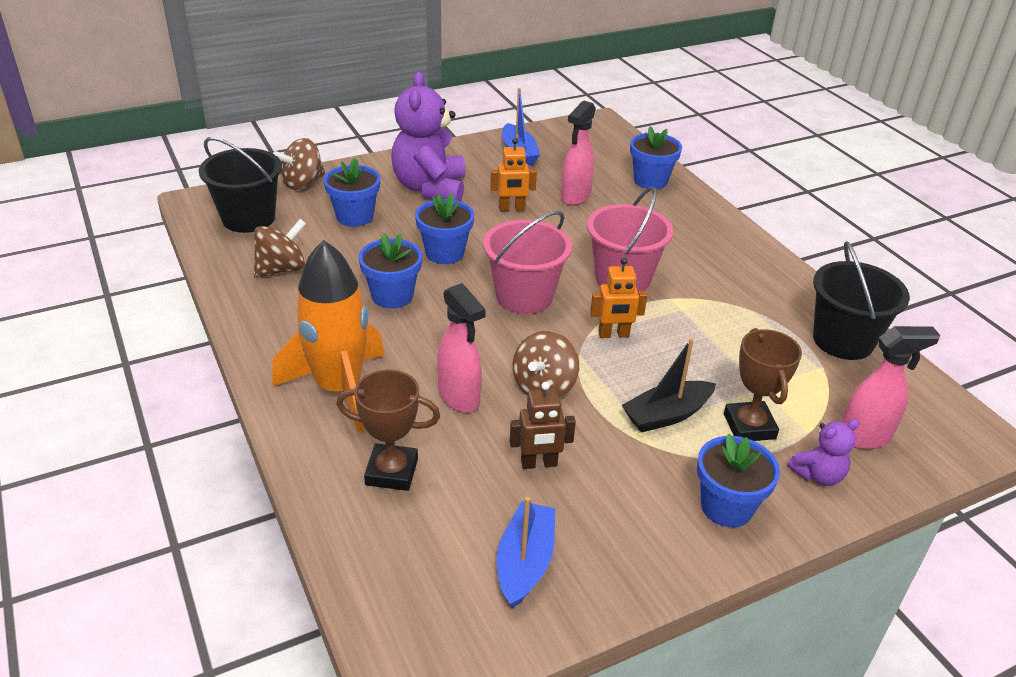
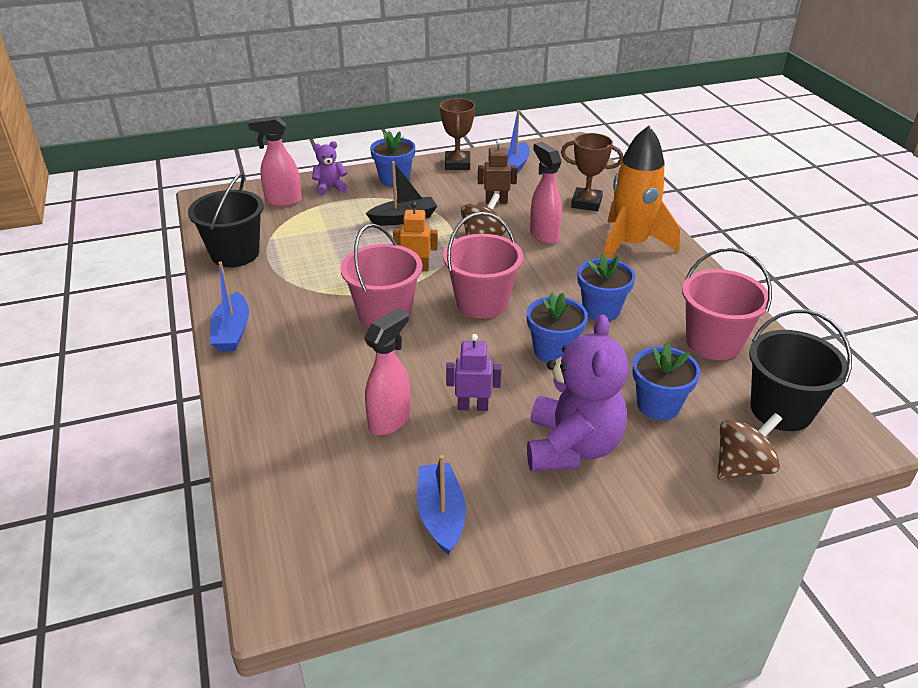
camera: 170 degrees left, 0 degrees up
(282, 269) = (713, 342): brown spinning top -> pink bucket
(512, 209) = (473, 406): orange robot -> purple robot
(650, 181) = (278, 444): blue flower pot -> none
(749, 426) = (353, 210): brown trophy -> brown trophy (457, 164)
(759, 254) = (232, 332): none -> blue boat

